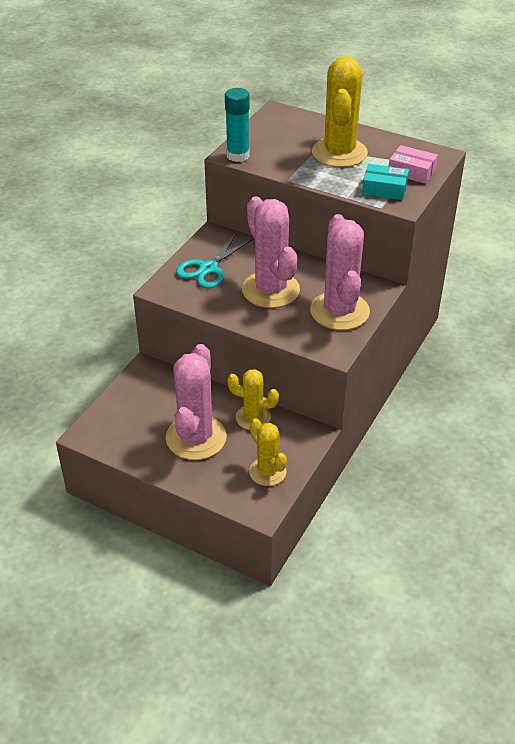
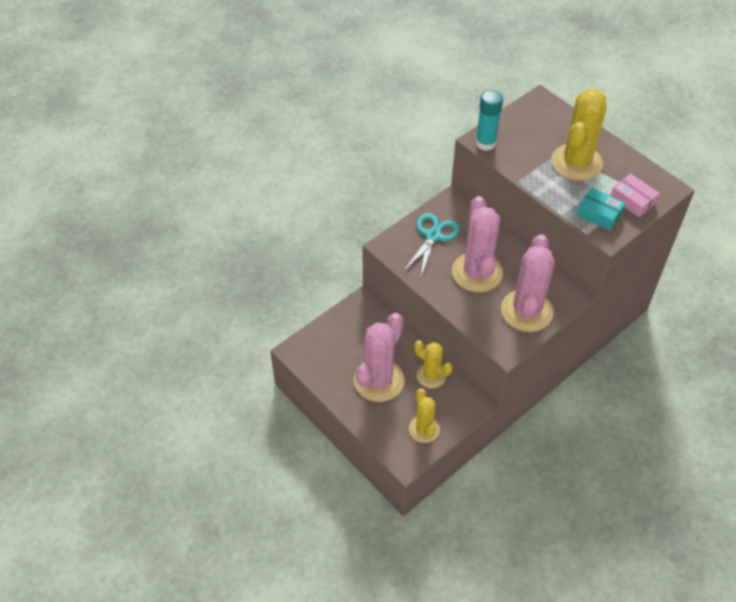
camera: 20 degrees right, 10 degrees up
(208, 268) = (433, 236): turquoise scissors -> turquoise scissors turned 150 degrees clockwise

